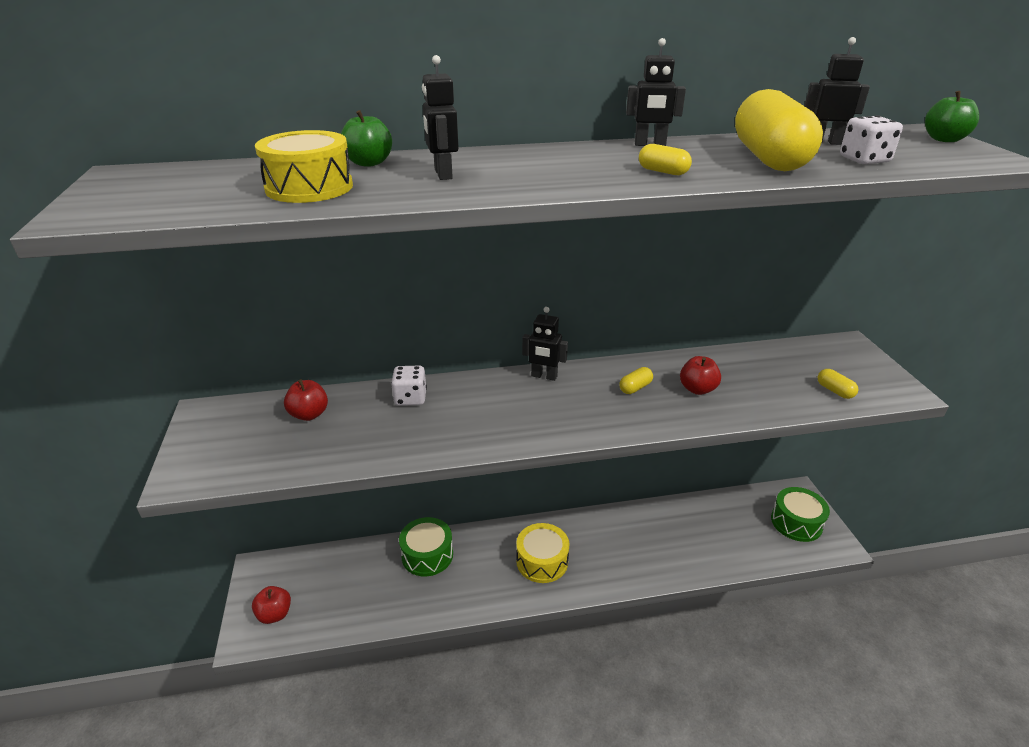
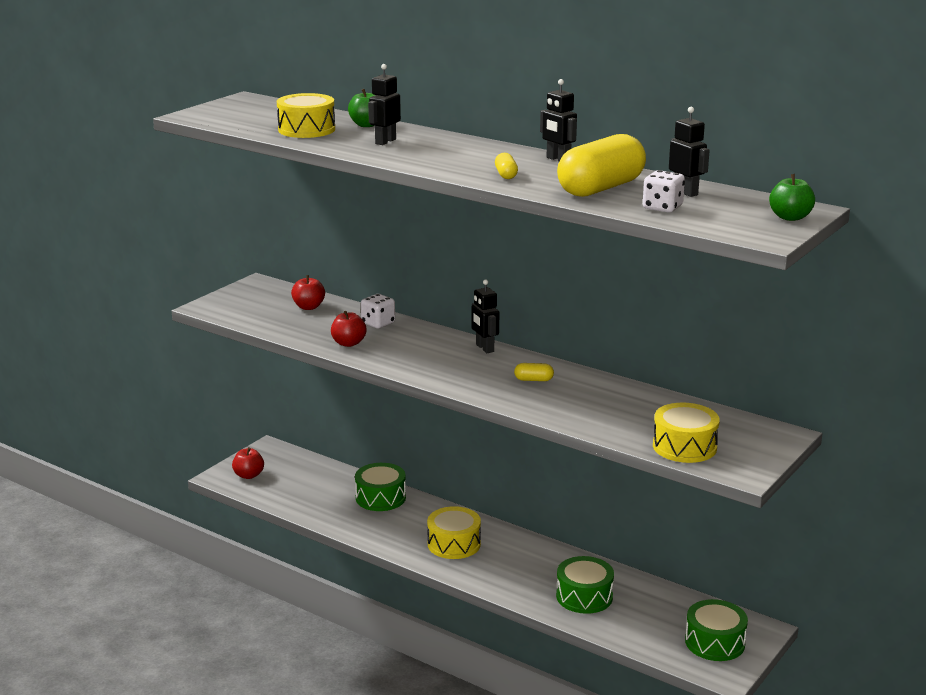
camera: 45 degrees right, 10 degrees down
(684, 543) = (584, 596): none -> green drum
(697, 389) = (577, 399): red apple -> red apple (348, 343)
(834, 391) = (684, 447): yellow capsule -> yellow drum

